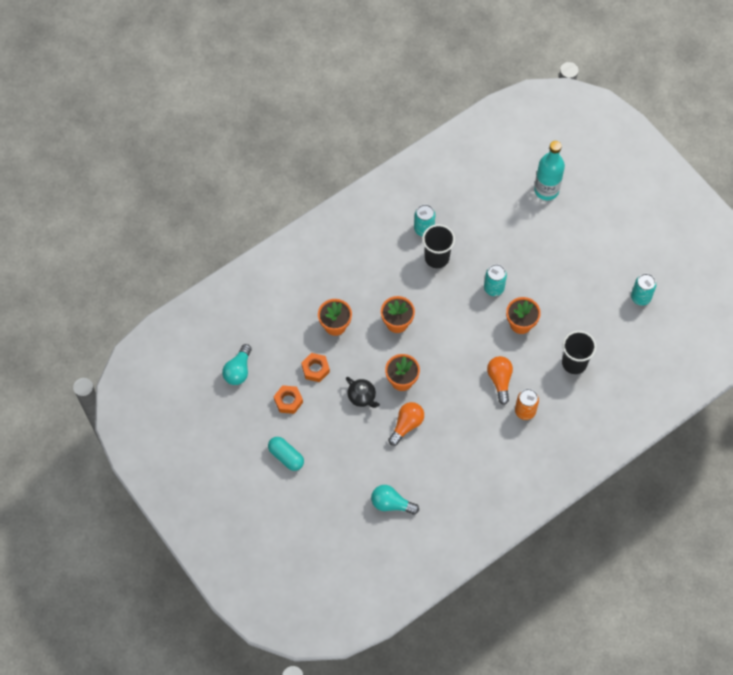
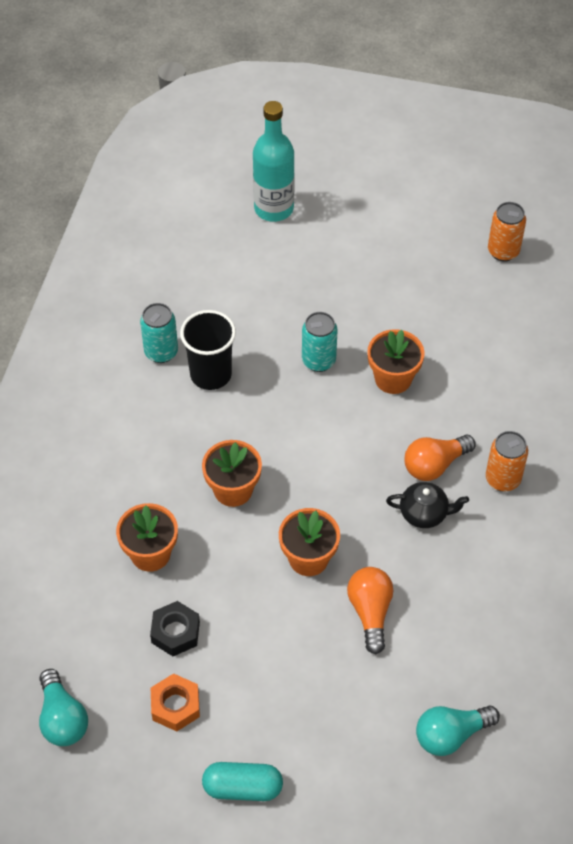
camera: 40 degrees left, 10 degrees down
(315, 369) = (175, 632): orange nut -> black nut
(362, 397) = (275, 621): black teapot -> black teapot (424, 513)
(500, 380) = (434, 465): orange light bulb -> orange light bulb turned 75 degrees counterclockwise
(574, 363) = (503, 378): black cup -> none
(640, 297) = (503, 251): turquoise can -> orange can

